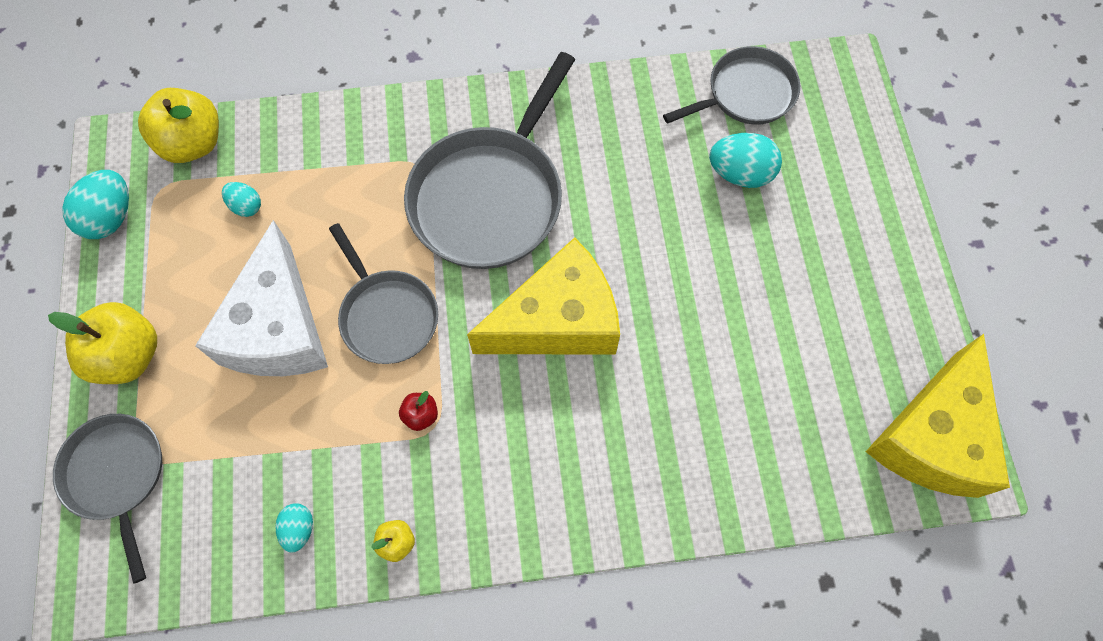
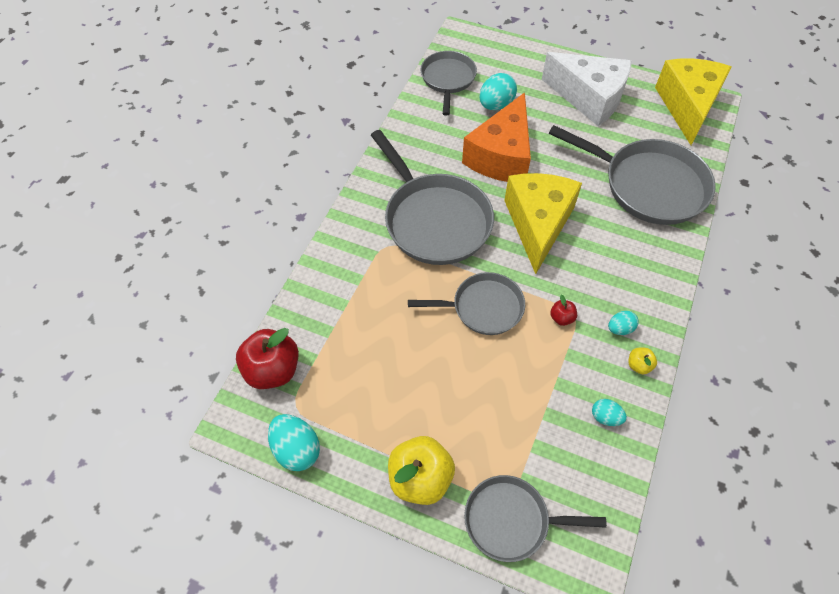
camera: 60 degrees left, 10 degrees down
(193, 143) = (273, 370): yellow apple -> red apple
(246, 206) = (349, 356): turquoise egg -> turquoise egg (620, 328)
(278, 328) = (456, 373): white cheese -> white cheese (589, 98)
(649, 223) = (501, 156): none -> orange cheese
(721, 439) = (648, 185): none -> grey pan
(931, 437) = (687, 106): yellow cheese -> yellow cheese turned 135 degrees counterclockwise

